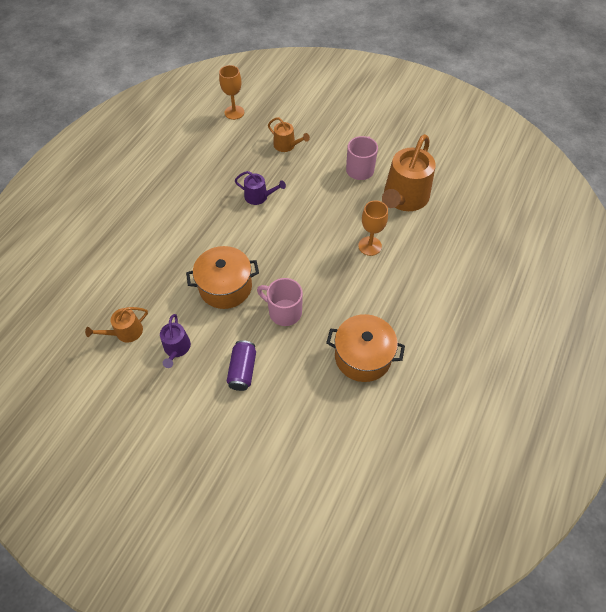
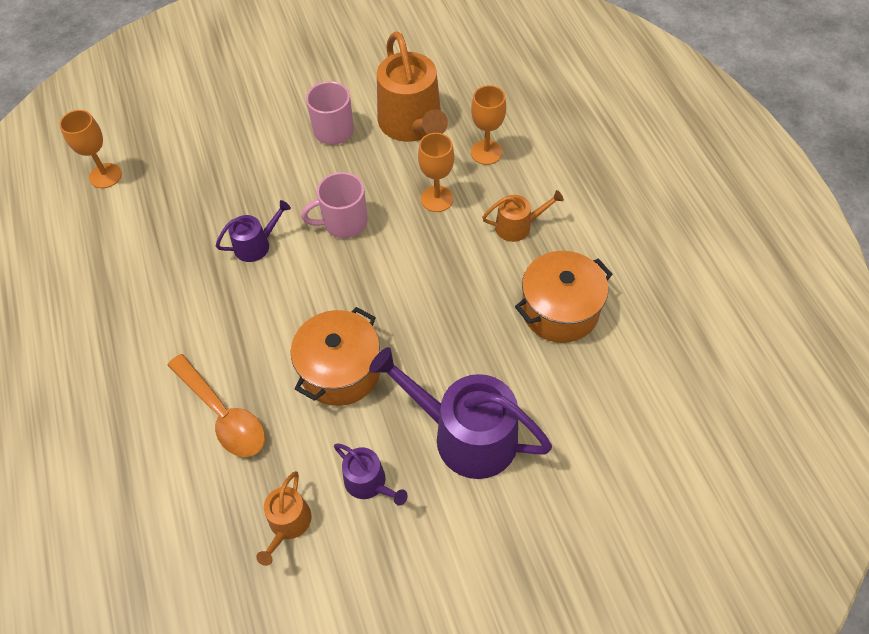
camera: 45 degrees left, 0 degrees up
(157, 260) = (223, 414): none -> orange spoon
(242, 370) = (465, 435): purple can -> purple watering can
(284, 312) = (433, 338): pink mug -> pink mug (343, 222)
(286, 145) = (218, 165): orange watering can -> orange watering can (517, 226)
(425, 244) = (486, 152): none -> orange goblet

